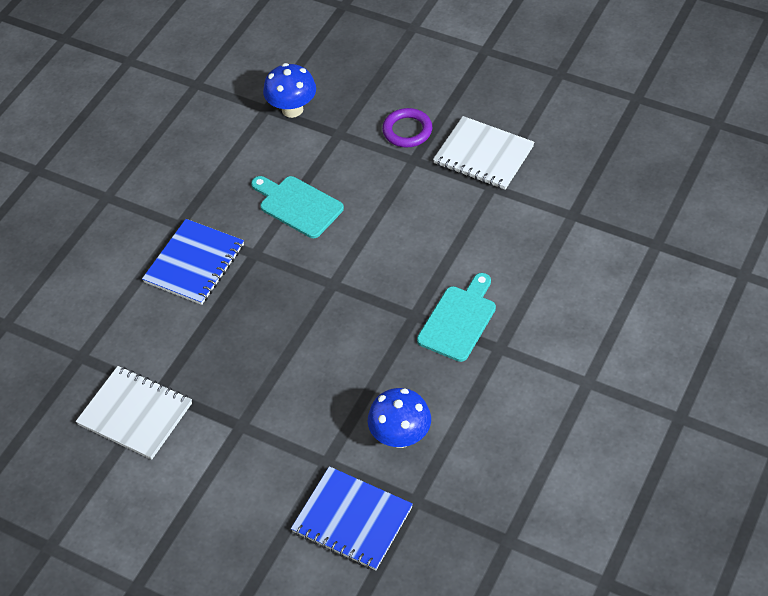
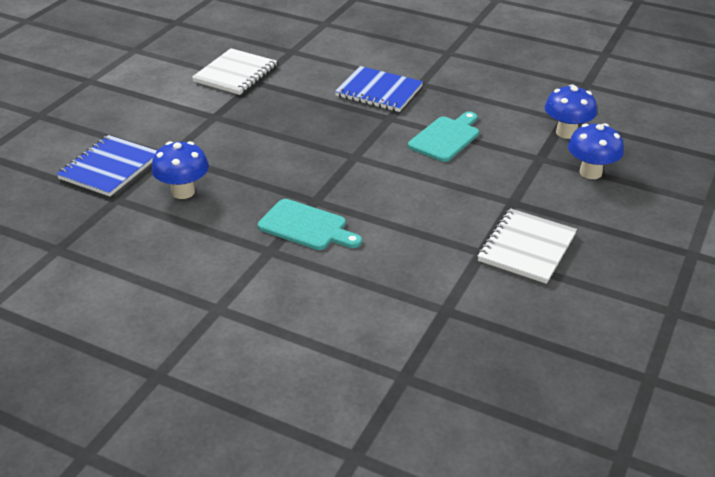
camera: 85 degrees right, 15 degrees down
(364, 99) = (590, 172): none -> blue mushroom
(407, 131) = (552, 198): purple ring -> none

